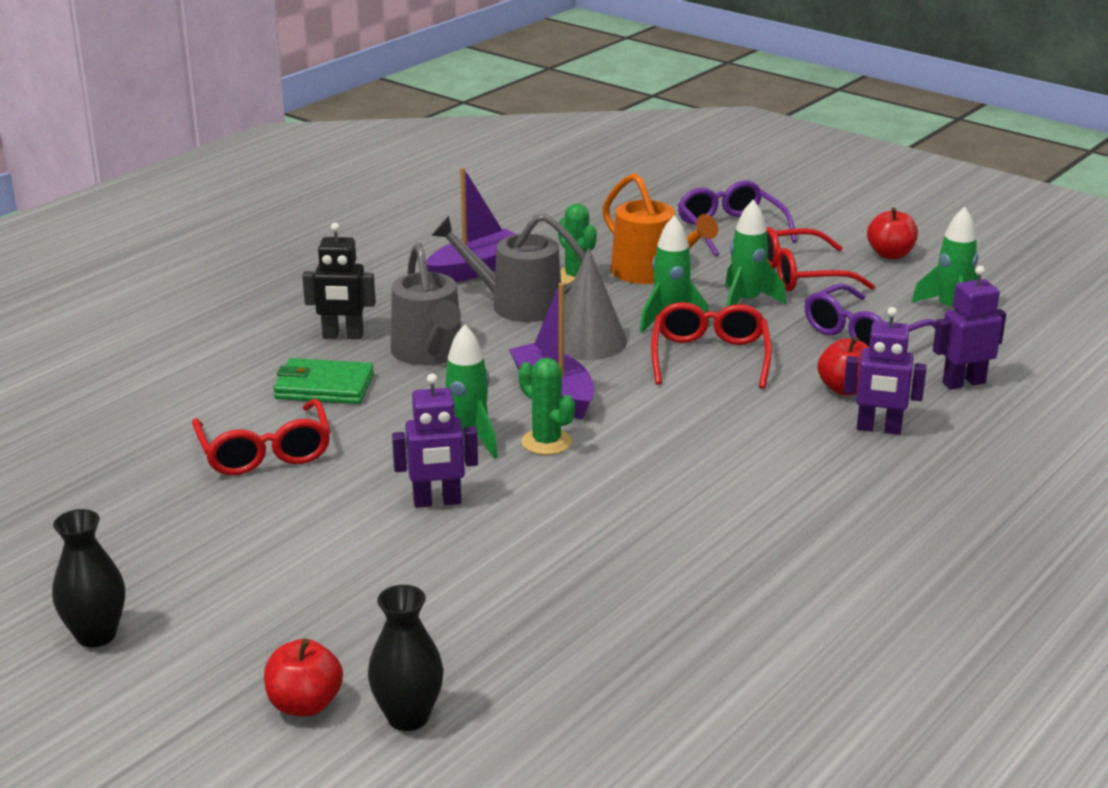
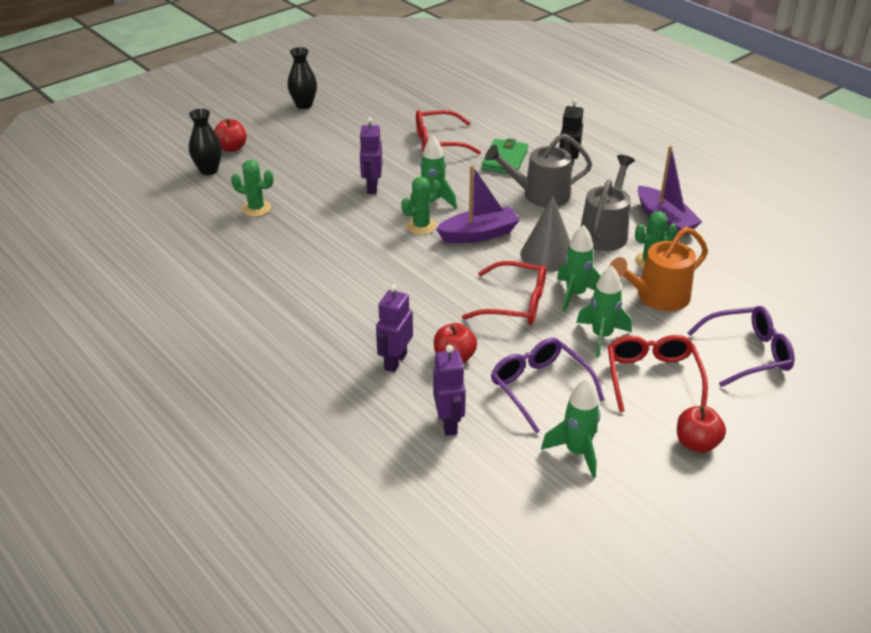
camera: 100 degrees right, 10 degrees up
(542, 620) = (256, 208): none -> green cactus

